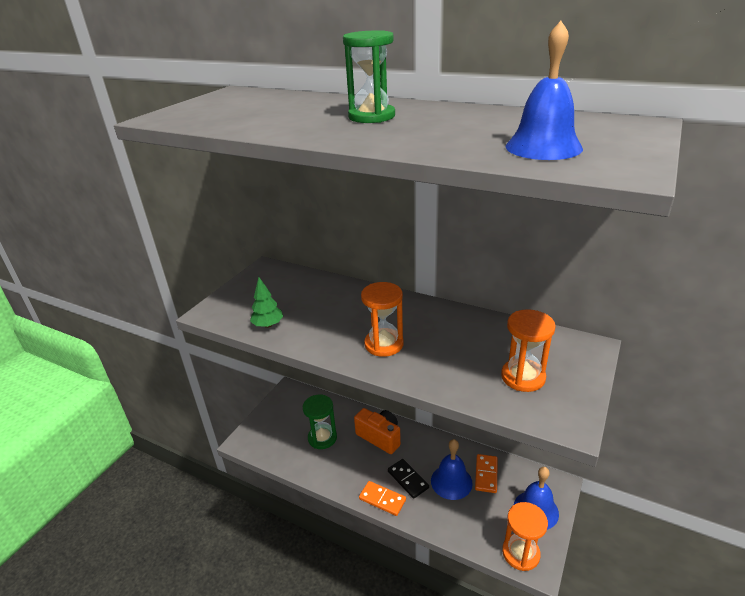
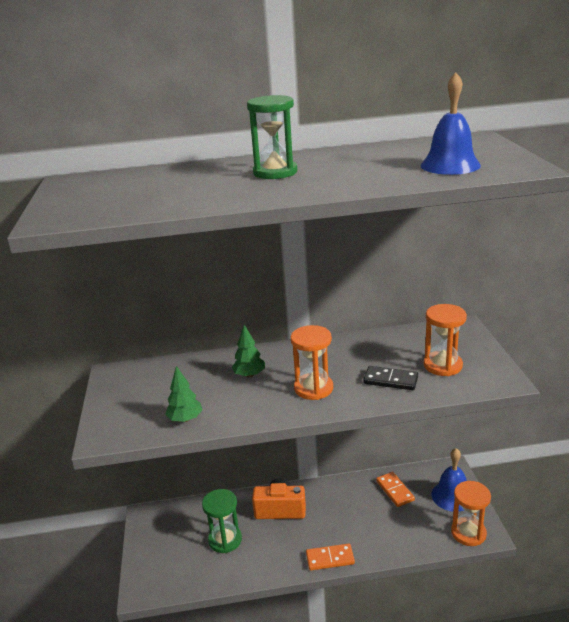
camera: 35 degrees left, 5 degrees down
(350, 310) = (249, 375): none -> green tree
(408, 479) = (337, 530): black domino -> black domino (390, 380)
(451, 481) = (373, 511): blue bell -> none

